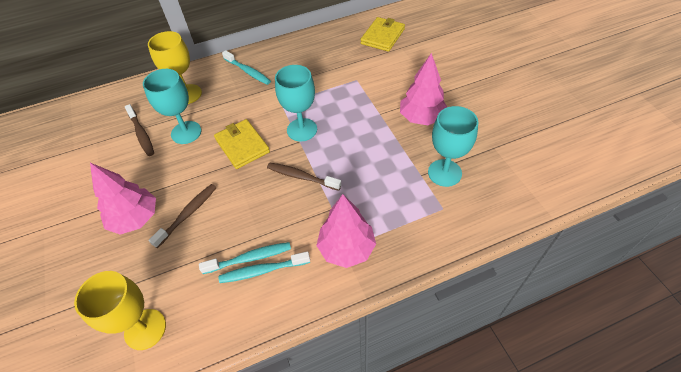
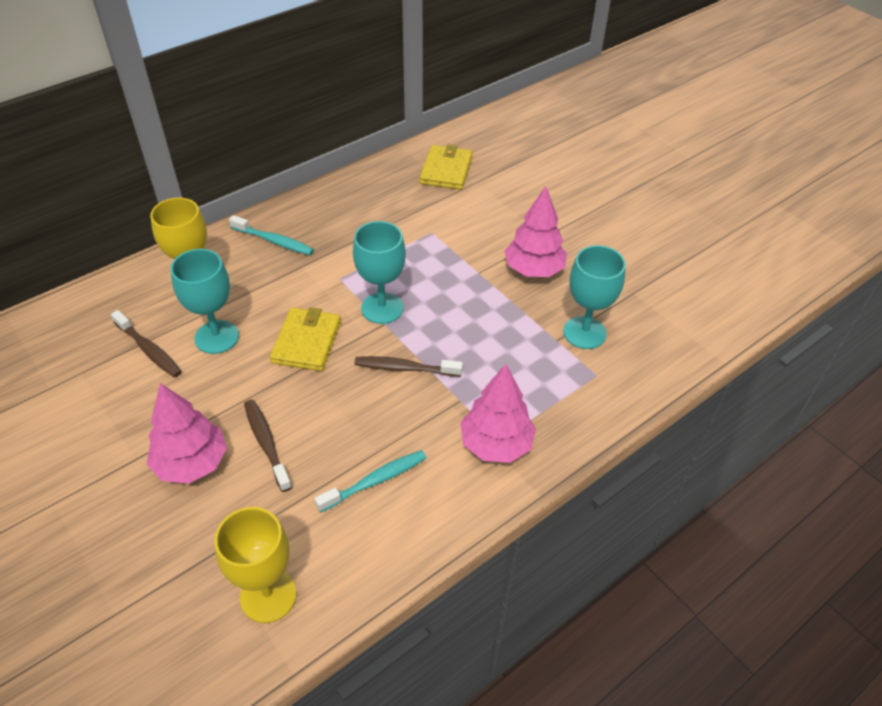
camera: 20 degrees left, 5 degrees down
(188, 214) = (266, 443): brown toothbrush -> brown toothbrush turned 45 degrees counterclockwise
(242, 145) = (306, 342): yellow wallet -> yellow wallet turned 60 degrees clockwise
(262, 270) = (398, 492): turquoise toothbrush -> none

